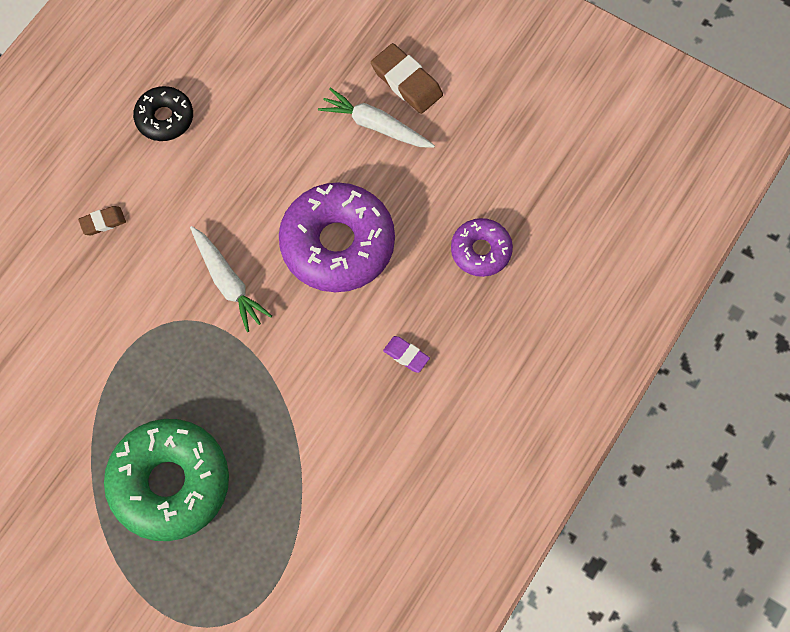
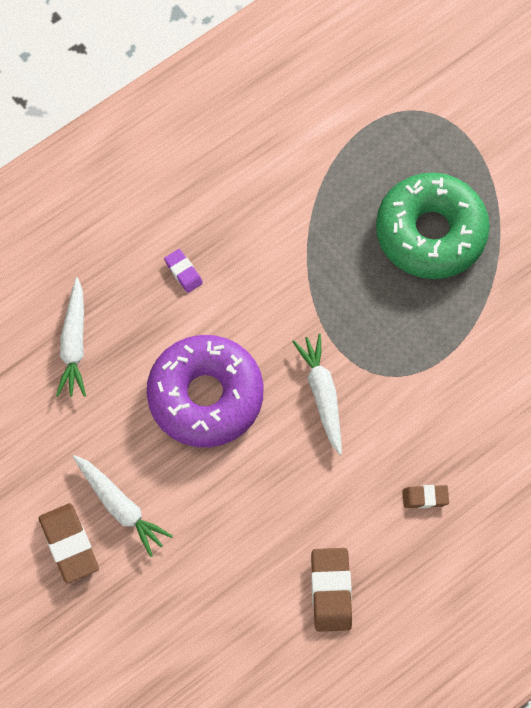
camera: 160 degrees left, 0 degrees up
(164, 118) = (331, 591): black donut -> brown eraser
(481, 251) = (74, 344): purple donut -> white carrot

